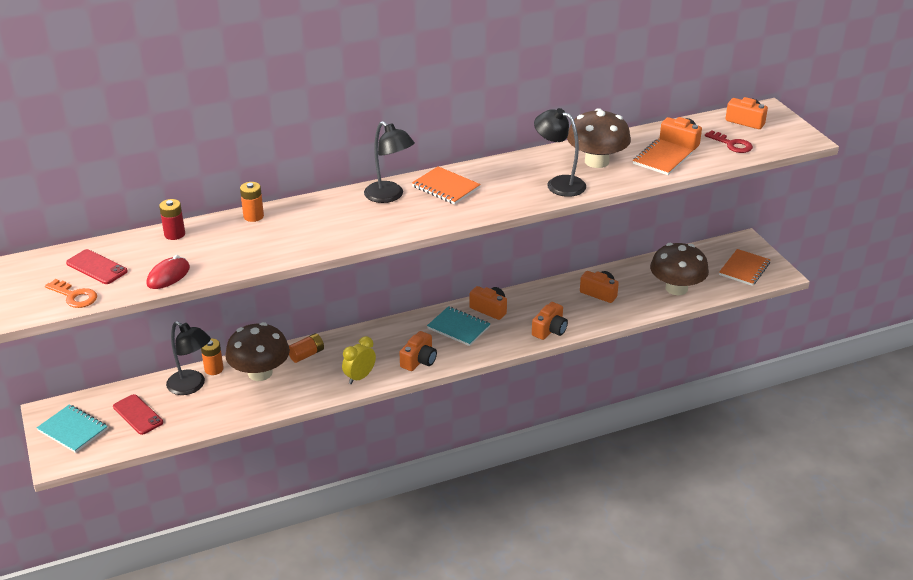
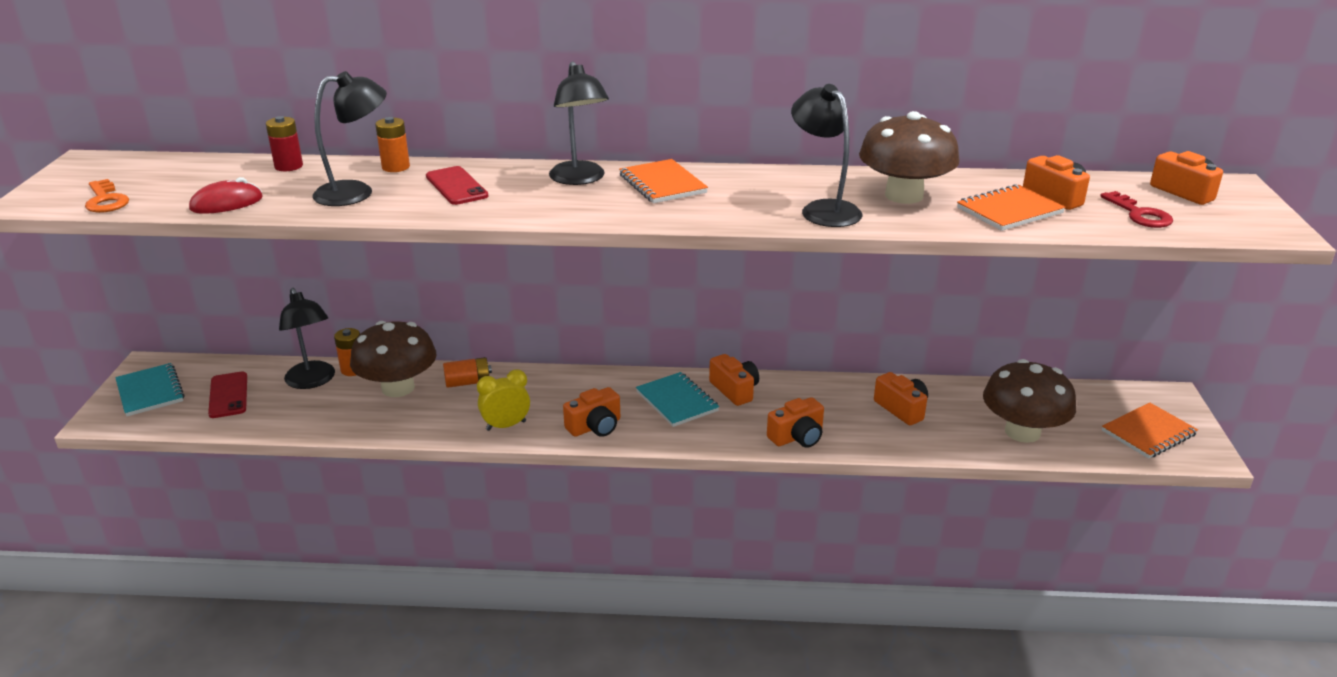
camera: 25 degrees right, 5 degrees down
(97, 267) = (167, 179): red phone -> red phone (456, 186)
(250, 244) = (356, 192): none -> black lamp

